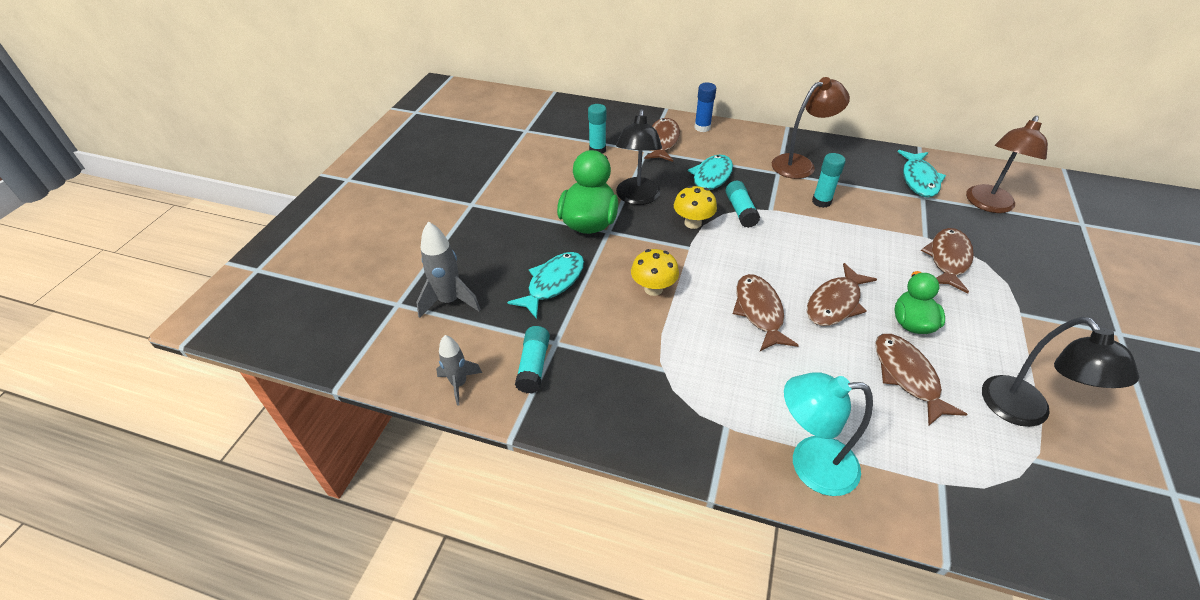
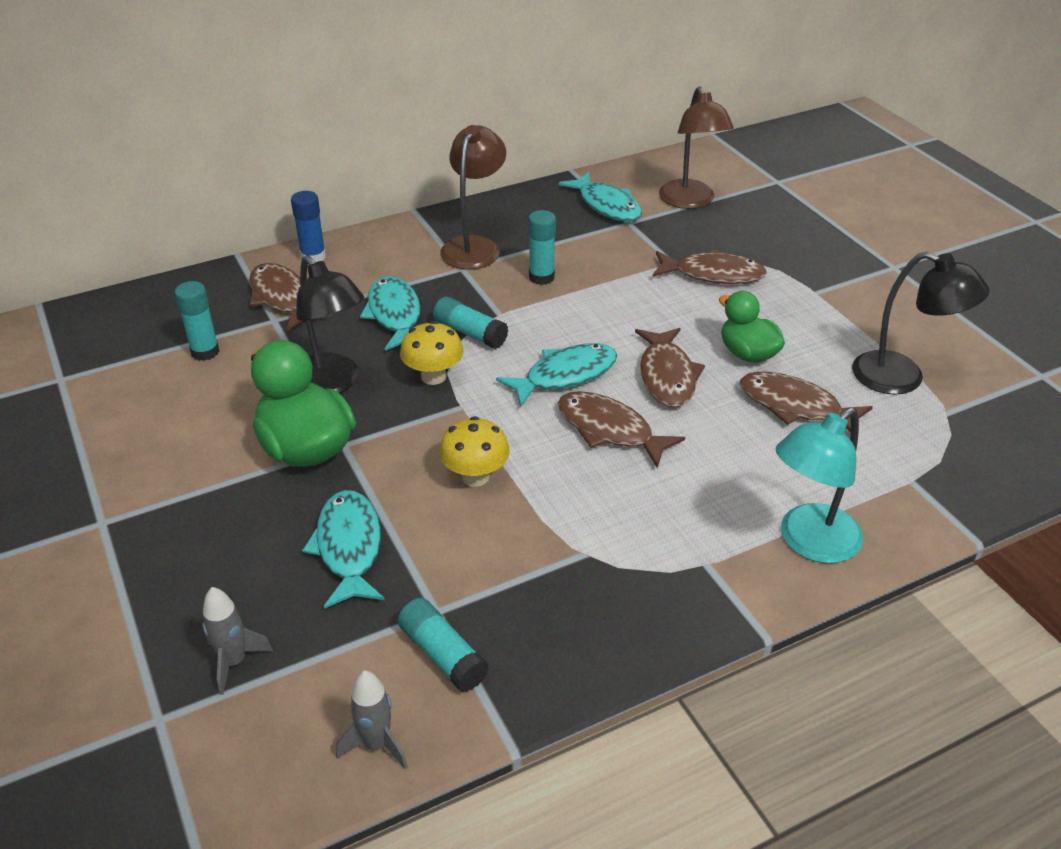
camera: 45 degrees left, 5 degrees down
(449, 301) = (234, 662): grey rocket -> grey rocket, size x0.66
(769, 265) = (565, 375): none -> turquoise fish
(948, 259) = (713, 274): brown fish -> brown fish turned 120 degrees clockwise

